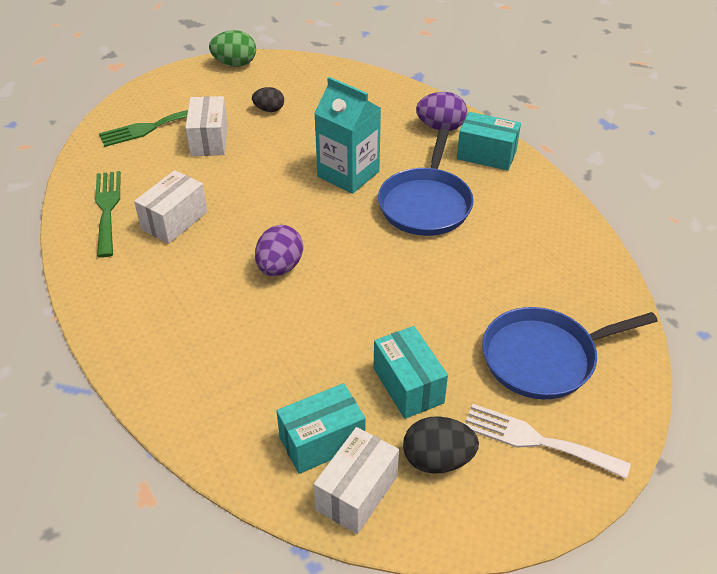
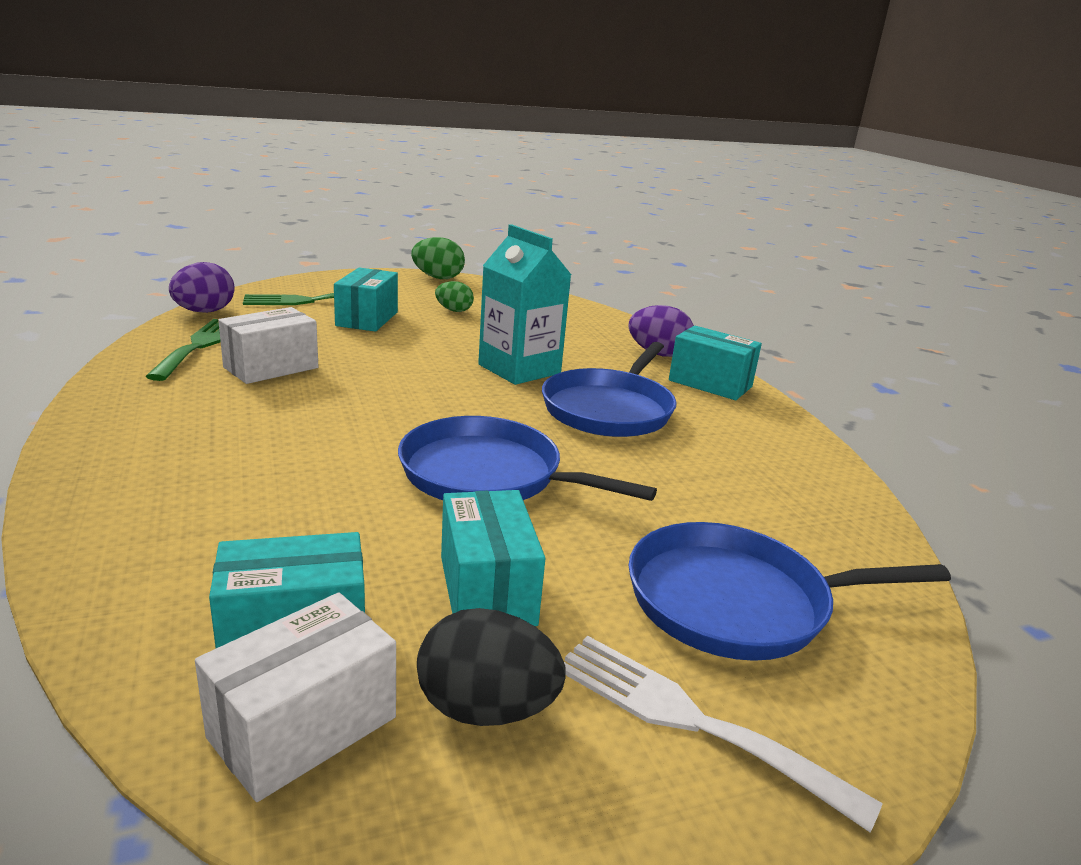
camera: 10 degrees right, 20 degrees down
(209, 140) = (367, 319): white box -> turquoise box
(269, 109) = (454, 310): black egg -> green egg
(280, 267) = (374, 428): purple egg -> purple egg (204, 312)
(372, 292) = (488, 475): none -> blue pan

